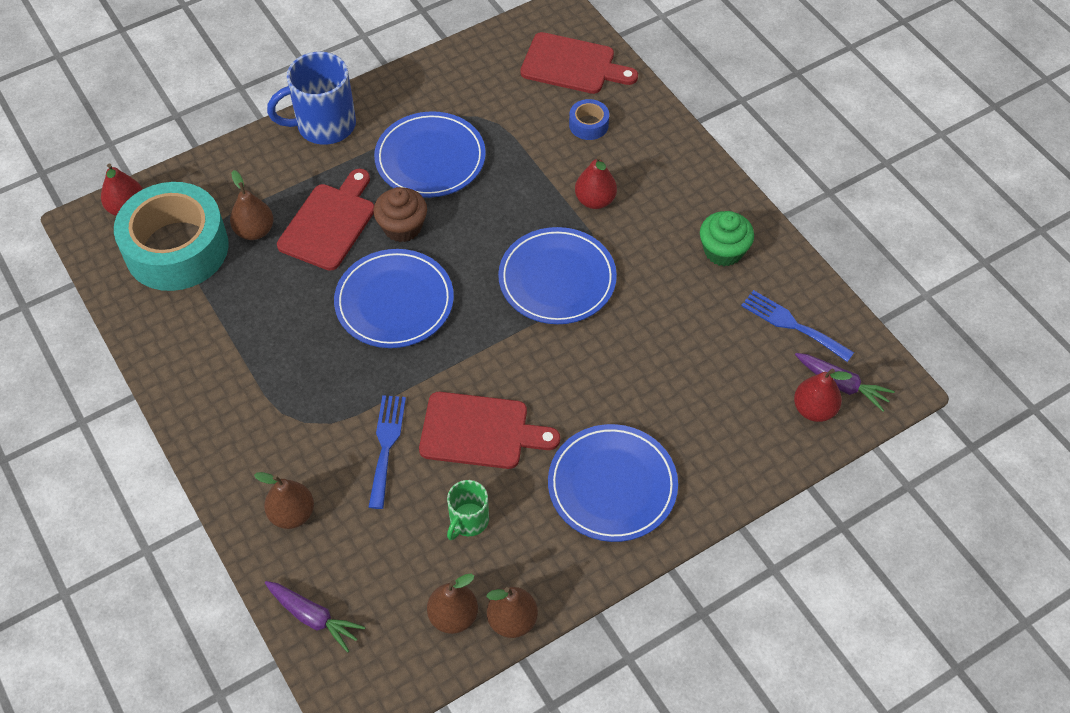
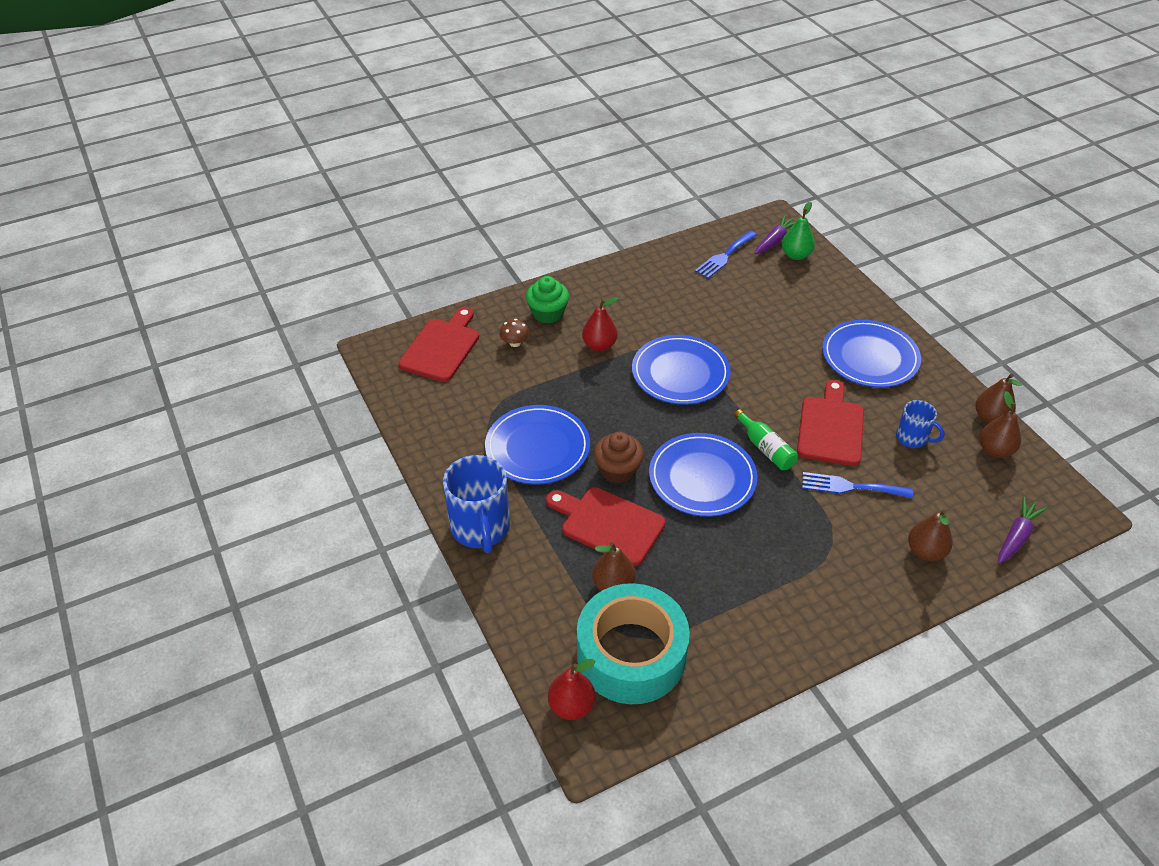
camera: 85 degrees left, 10 degrees down
(442, 362) = (765, 448): none -> green bottle
(468, 521) = (912, 438): green mug -> blue mug
(588, 125) = (515, 343): blue tape -> brown mushroom
(723, 251) = (656, 281): green cupcake -> green cupcake (548, 313)
(814, 409) = (796, 255): red pear -> green pear

